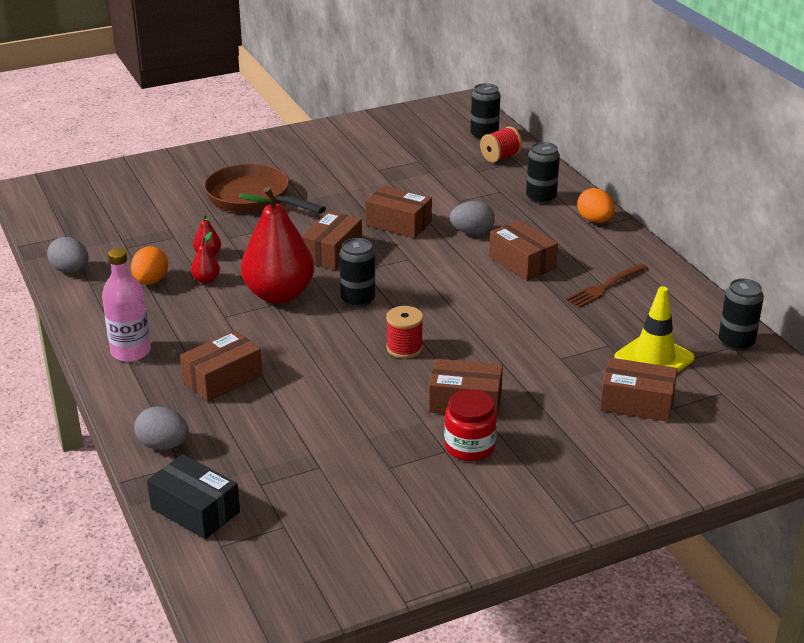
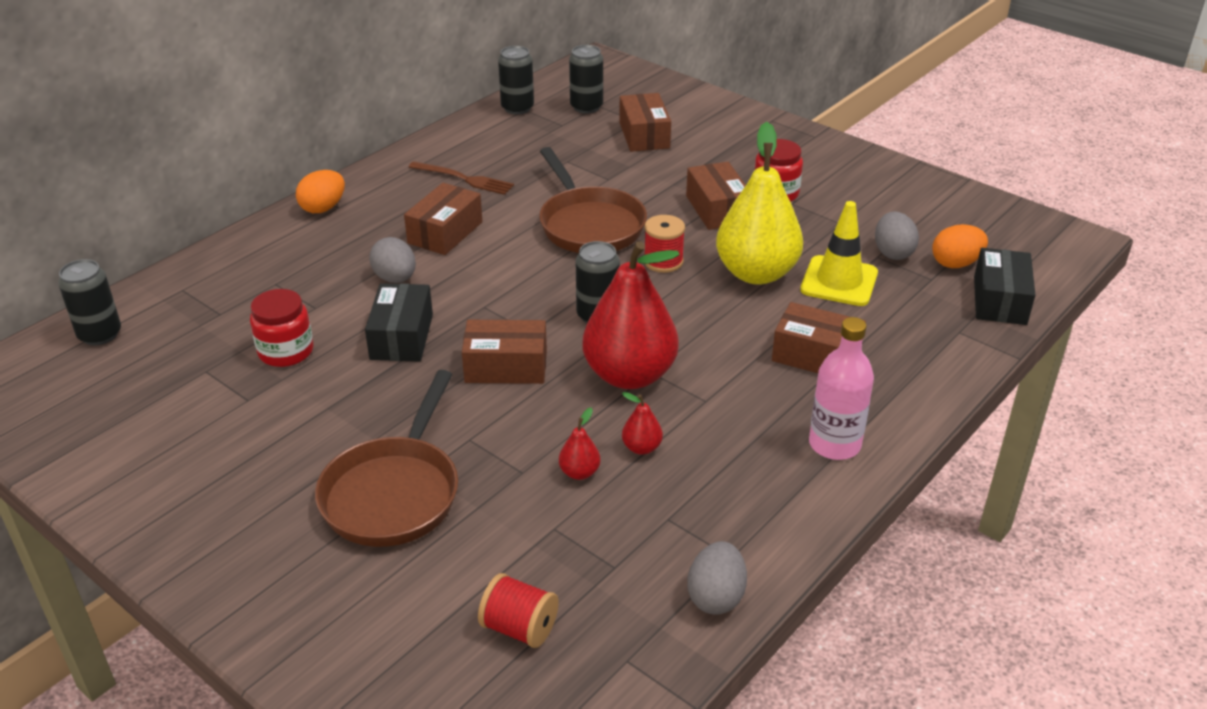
camera: 115 degrees left, 5 degrees up
(151, 281) = (681, 497): orange egg -> orange egg (956, 263)
(163, 445) = (947, 352): grey egg -> grey egg (893, 252)
(350, 389) = (756, 273): none -> yellow pear
(398, 223) = (401, 337): brown box -> black box
(416, 185) = (286, 351): none -> red jar
(487, 328) = (589, 225): none -> brown pan
(500, 157) = (171, 305): red spool -> red spool (519, 628)
(541, 198) = (281, 251): black can -> black can (586, 107)
(654, 358) = (571, 138): yellow traffic cone -> yellow traffic cone (839, 281)

